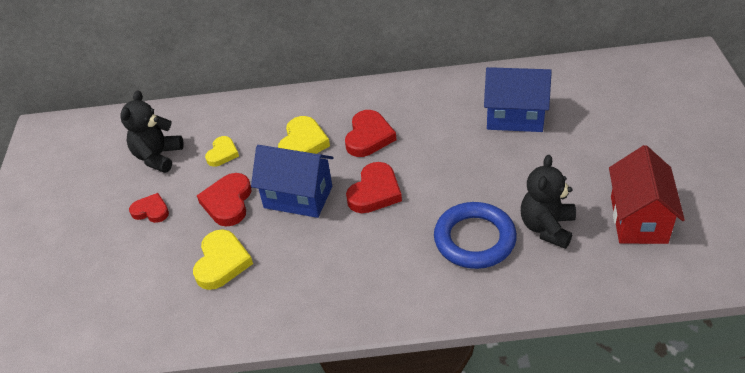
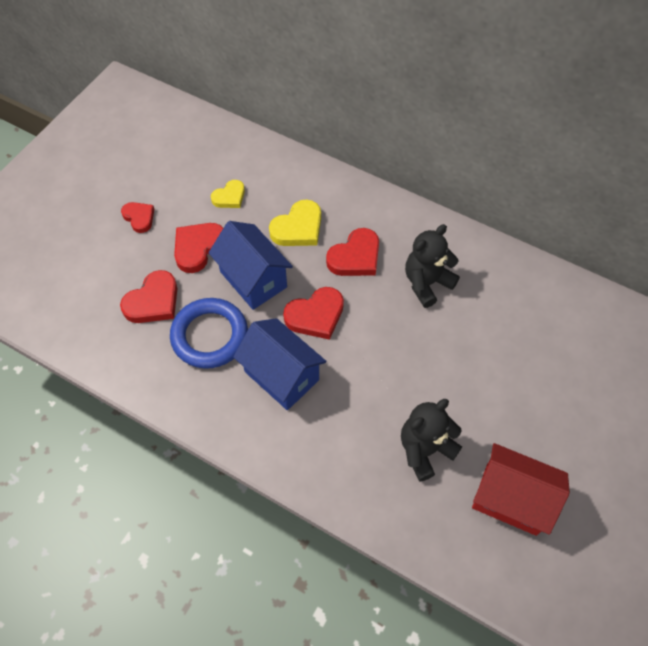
camera: 30 degrees right, 15 degrees up
(158, 157) = (180, 168): black teddy bear -> black teddy bear (427, 283)
(222, 262) = (153, 301): yellow heart -> red heart
(474, 239) = (356, 417): blue ring -> blue ring (210, 336)
(515, 117) = (497, 320): blue house -> blue house (281, 376)
(638, 219) = (511, 499): red house -> red house turned 75 degrees clockwise

